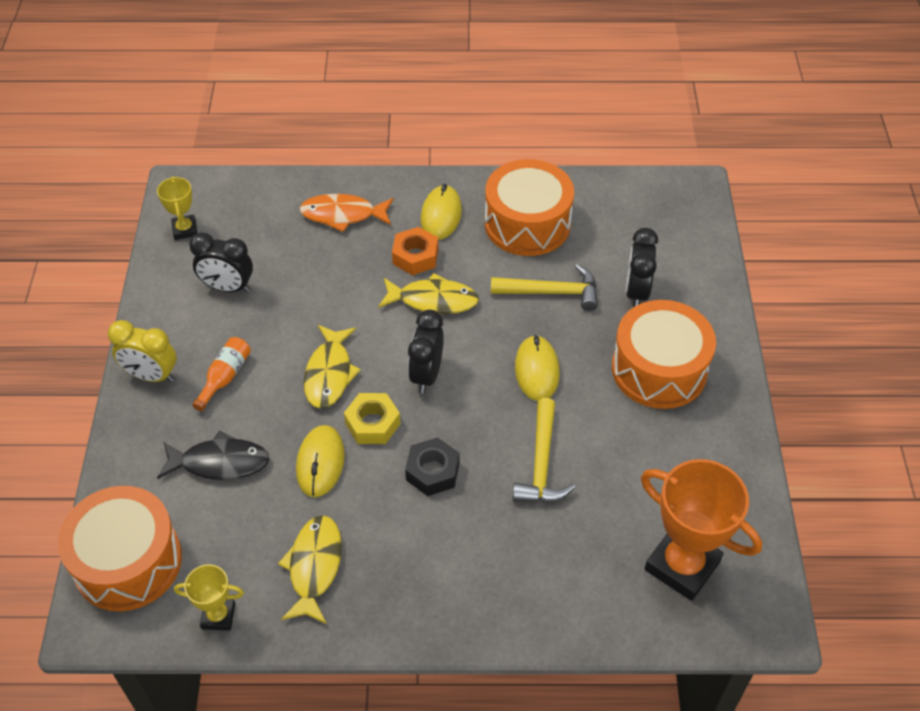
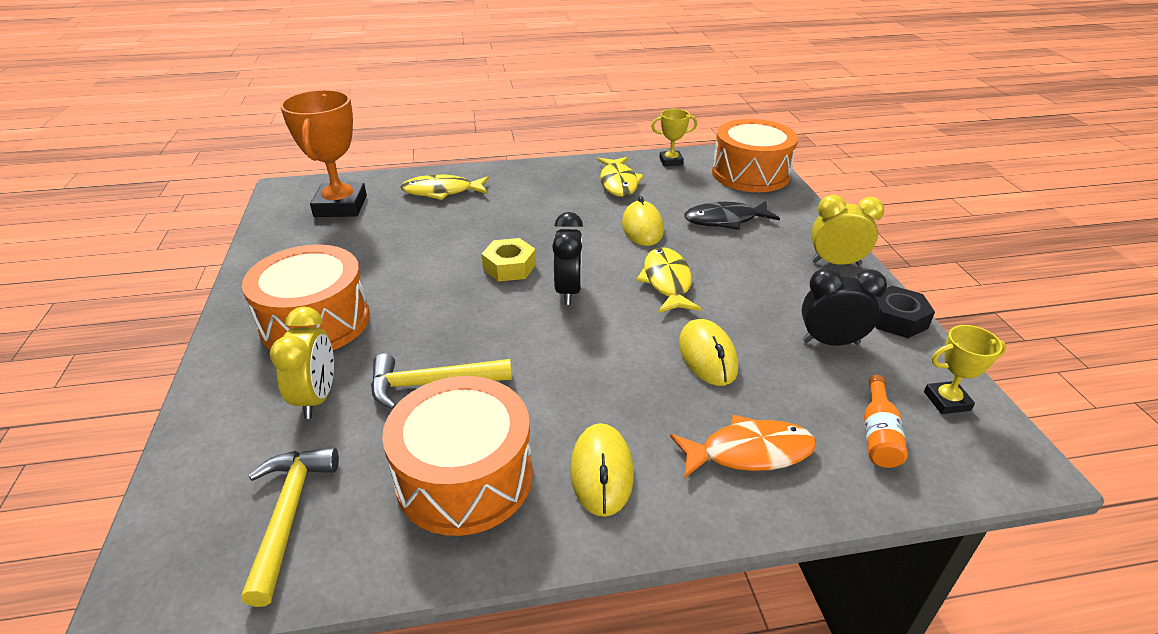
camera: 170 degrees right, 15 degrees down
(185, 230) = (946, 401): yellow trophy -> yellow trophy turned 75 degrees counterclockwise
(225, 377) = (766, 269): orange bottle -> orange bottle (878, 434)
(372, 423) = (608, 253): yellow nut -> yellow nut (509, 267)
(415, 256) = (620, 406): orange nut -> none
(432, 471) = (545, 232): black nut -> black nut (896, 319)
(433, 300) = (581, 358): yellow fish -> yellow fish (442, 191)
(537, 370) = (452, 306): yellow mouse -> yellow mouse (707, 356)
(541, 463) = (449, 245): yellow hammer -> yellow hammer (289, 515)
(636, 292) = (317, 398): black clock -> yellow clock
(682, 565) = (340, 206): orange trophy -> orange trophy turned 60 degrees clockwise

